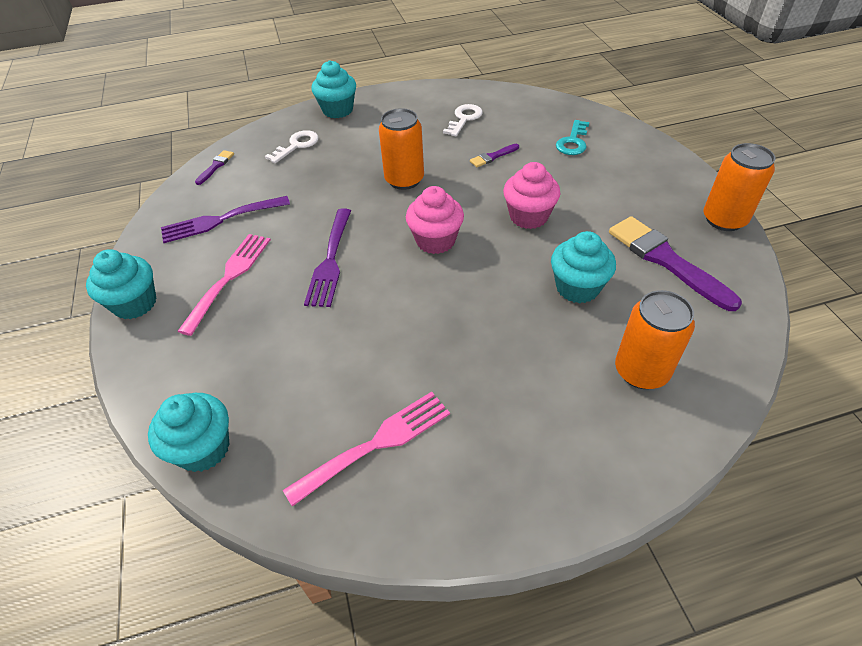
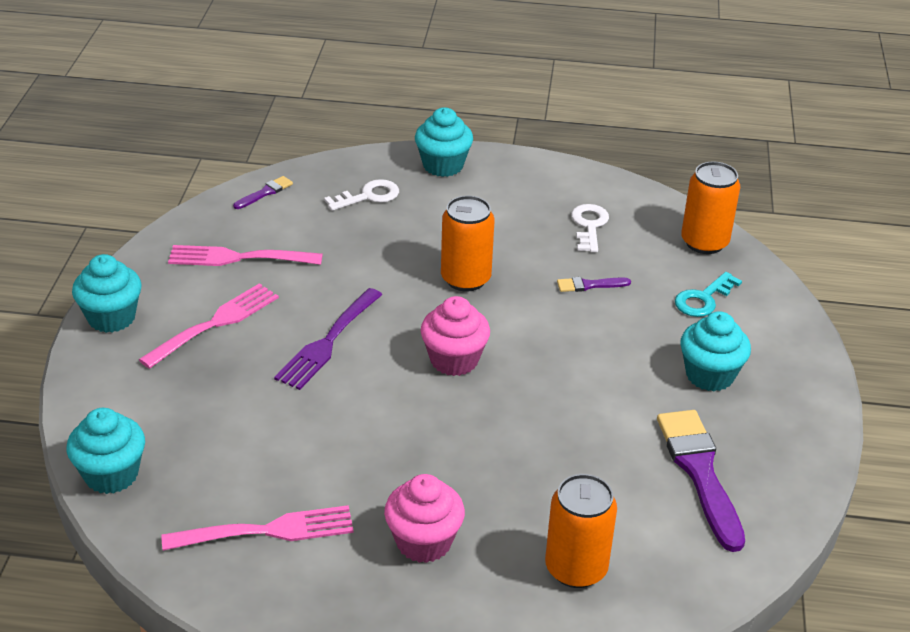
camera: 20 degrees right, 10 degrees down
(221, 220) = (239, 258): purple fork -> pink fork
(464, 119) = (589, 226): white key -> white key turned 45 degrees counterclockwise
(528, 216) = (579, 370): pink cupcake -> pink cupcake (423, 542)
(577, 287) = (574, 464): turquoise cupcake -> turquoise cupcake (709, 375)
(724, 219) = (811, 454): orange can -> orange can (704, 242)

